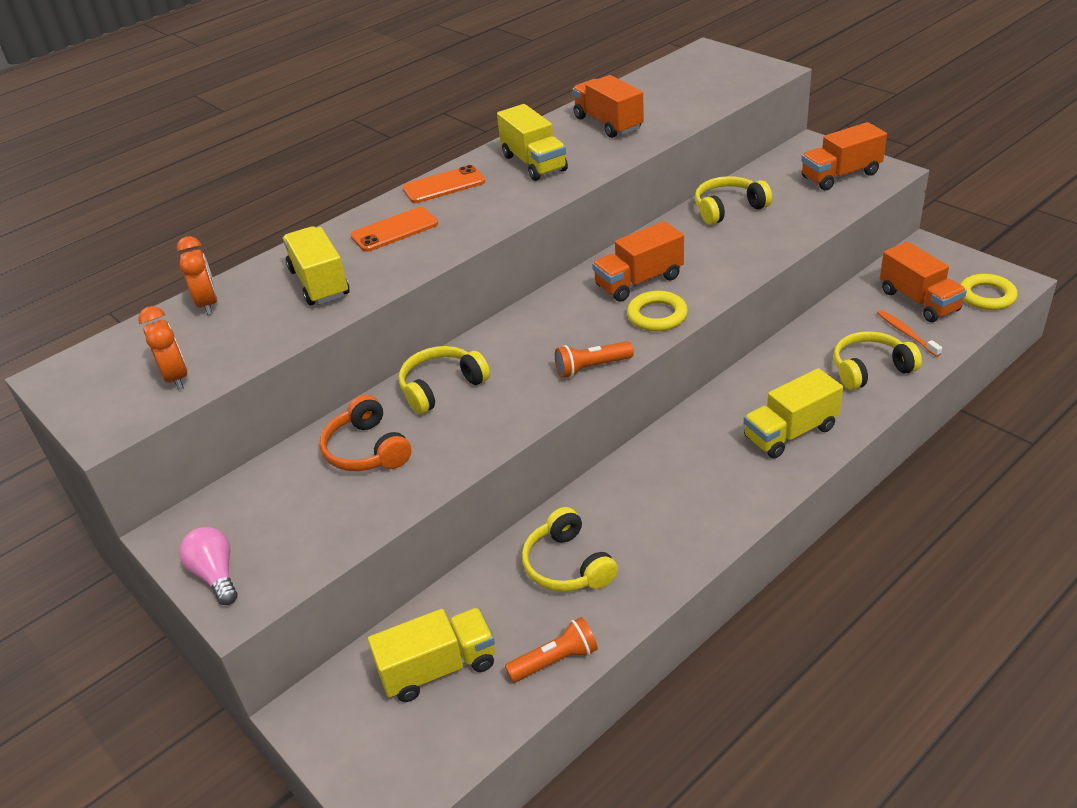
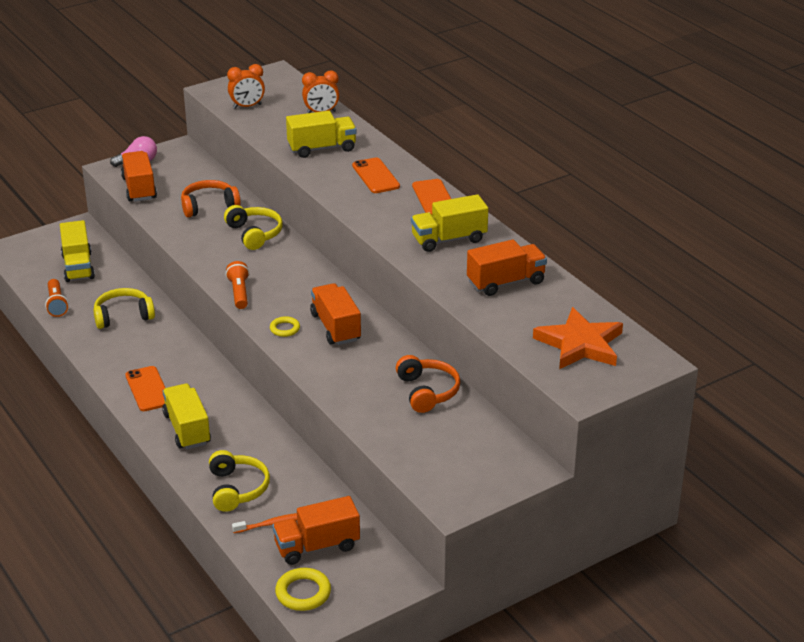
camera: 95 degrees right, 5 degrees down
(657, 315) = (285, 329): yellow ring -> yellow ring, size x0.63
(697, 80) = (580, 344): none -> orange star
(728, 208) = (427, 391): yellow headphones -> orange headphones
(728, 489) = (148, 389): none -> orange phone
(840, 175) = (458, 472): orange truck -> orange truck (139, 188)

